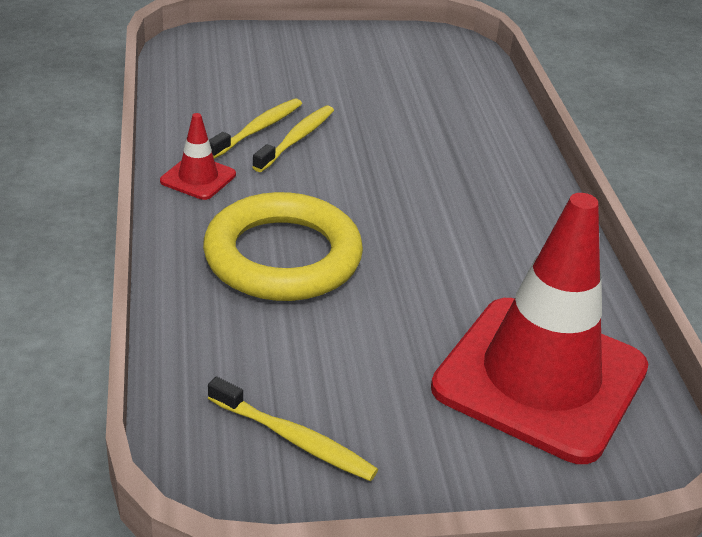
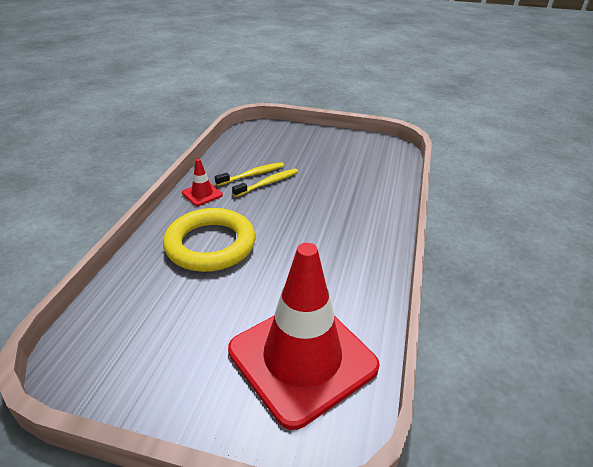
camera: 25 degrees right, 0 degrees up
(294, 439) = (130, 353): yellow toothbrush -> none

